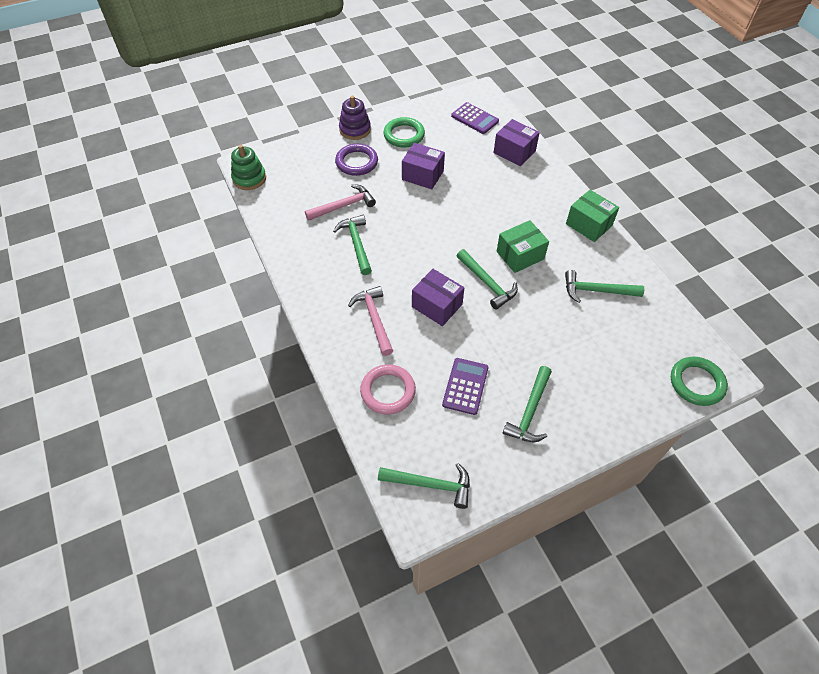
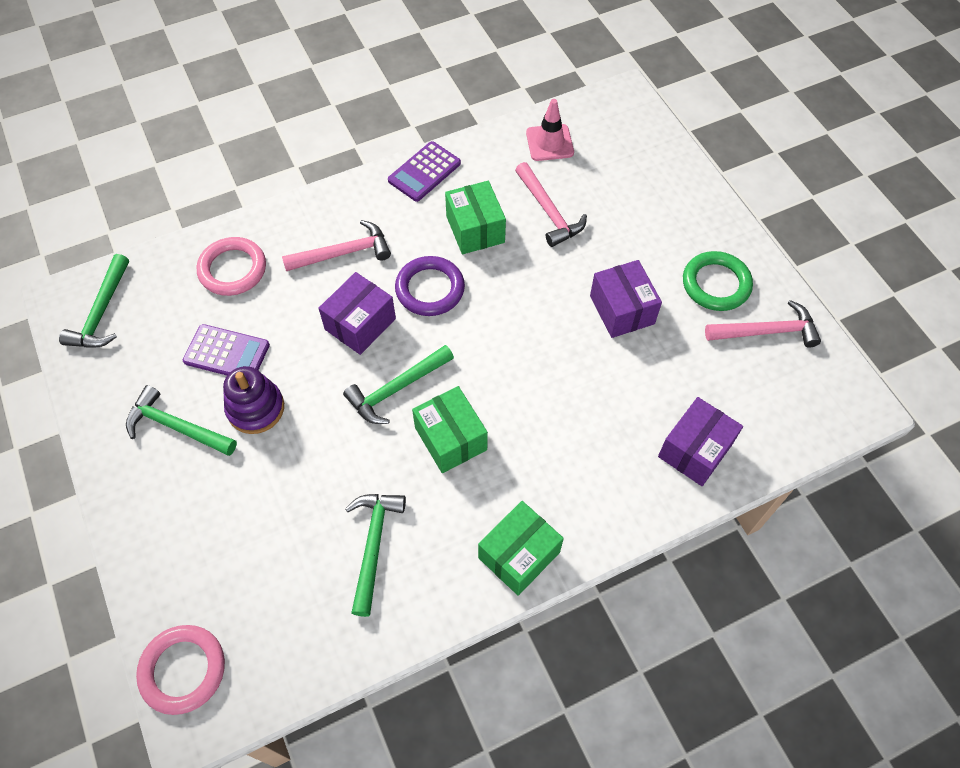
camera: 90 degrees right, 5 degrees up
(249, 178) = (597, 105): green stacking toy -> none
(281, 204) = (549, 143): none -> pink traffic cone
(355, 129) = (719, 218): purple stacking toy -> purple stacking toy (255, 408)
(356, 162) = (643, 223): purple ring -> purple ring (430, 289)
(356, 244) = (475, 229): green hammer -> green box
(422, 175) = (622, 310): purple box -> purple box turned 45 degrees counterclockwise
(436, 119) = (766, 331): none -> pink hammer
(474, 119) = (777, 391): purple calculator -> purple calculator (424, 172)
(696, 383) = (183, 670): green ring -> pink ring

